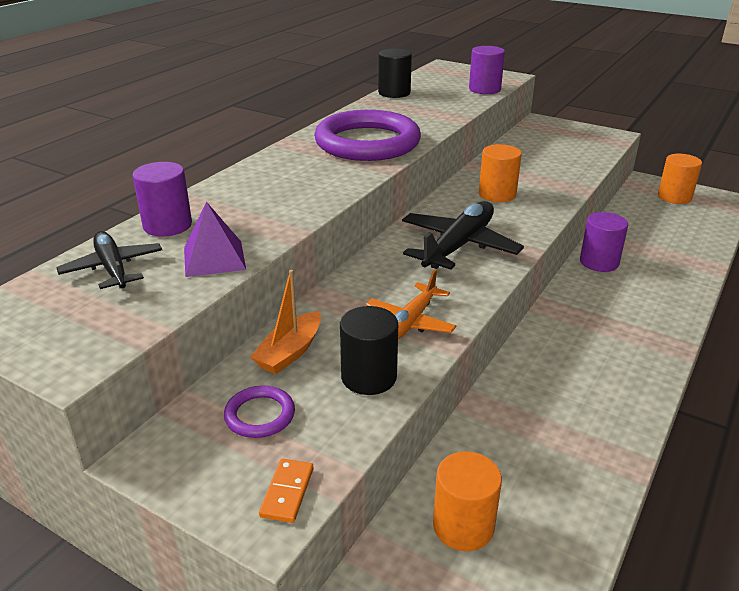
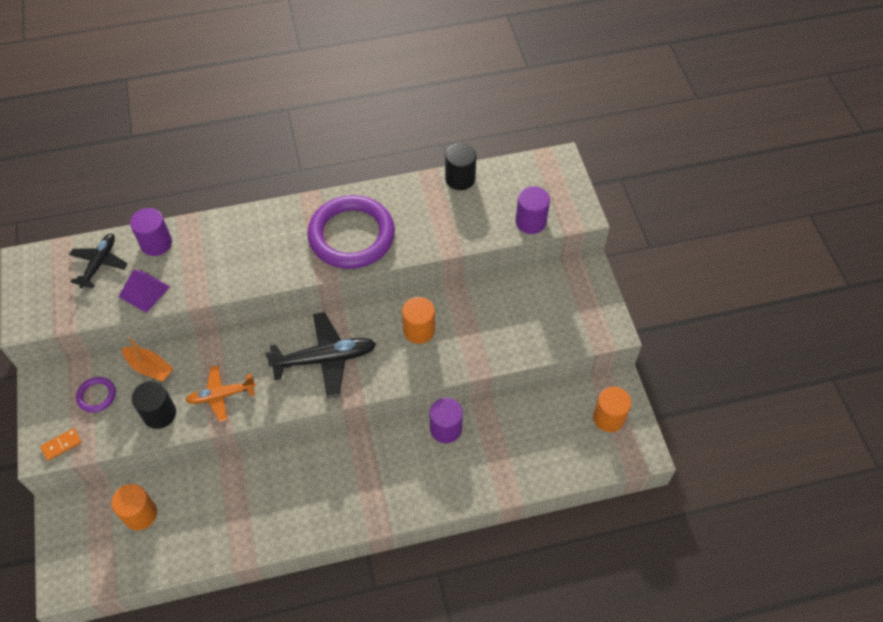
camera: 45 degrees right, 25 degrees up
(290, 352) = (149, 368): orange boat -> orange boat turned 135 degrees counterclockwise

